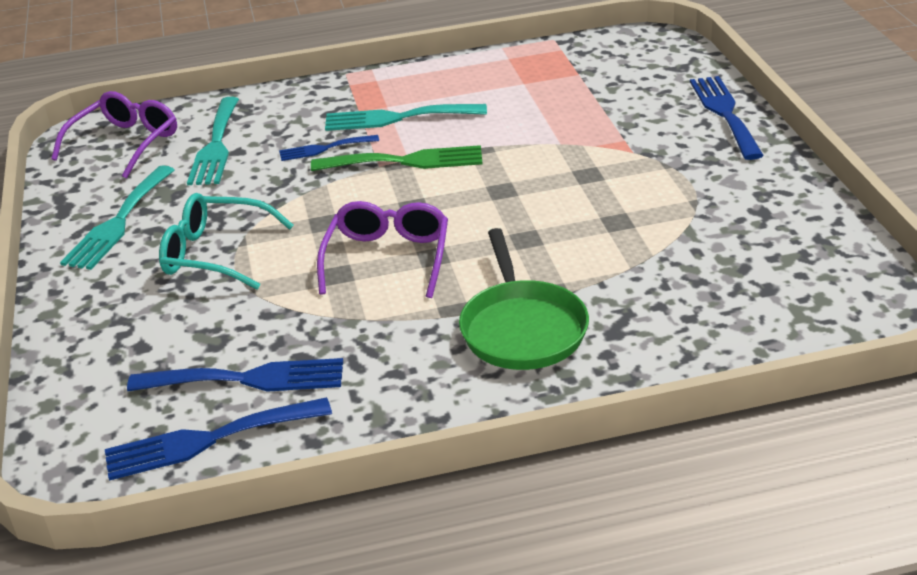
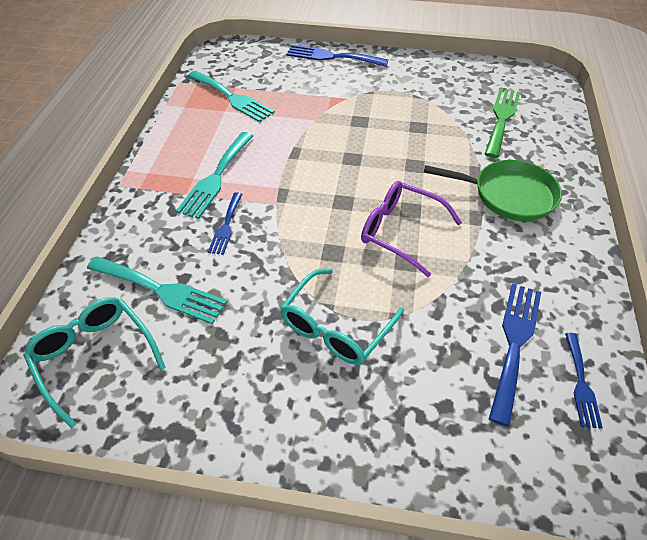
camera: 70 degrees left, 15 degrees up
(118, 222) = (238, 388): turquoise fork -> turquoise fork (232, 98)
(125, 143) = (94, 357): purple glasses -> turquoise glasses
(208, 440) = (581, 383): blue fork -> blue fork, size x0.60
(406, 161) = (280, 189): green fork -> green fork (501, 118)

